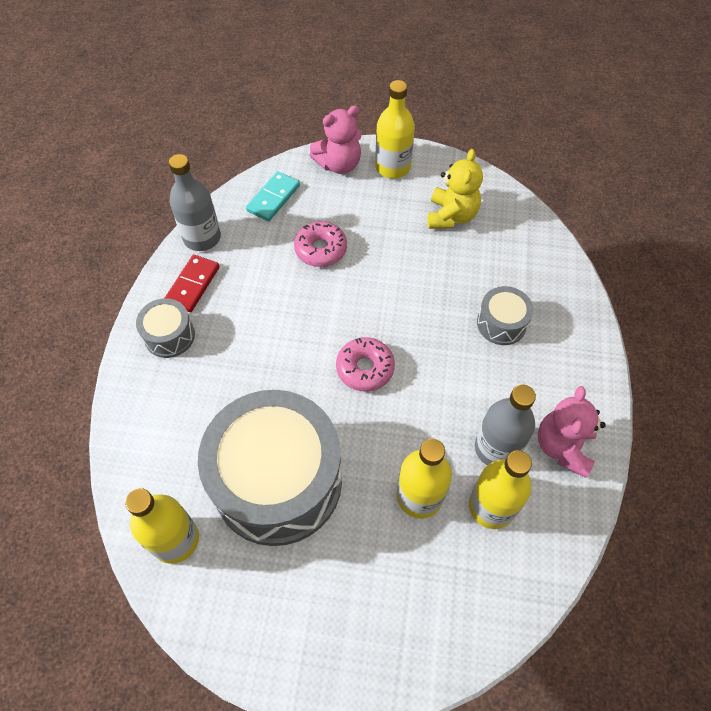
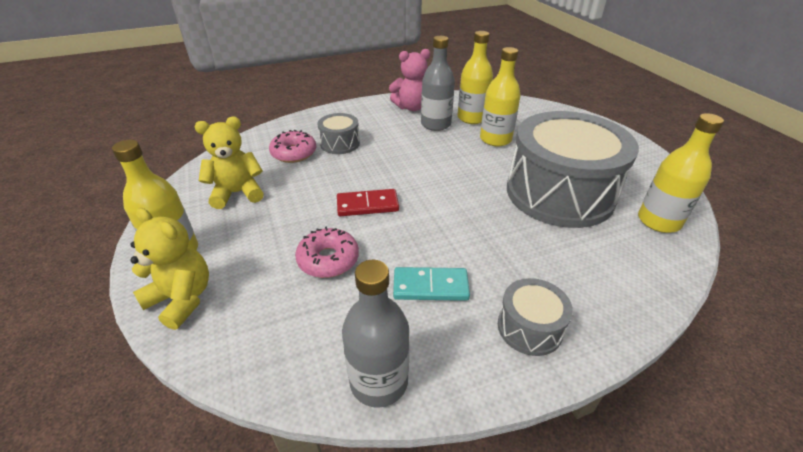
camera: 120 degrees left, 20 degrees down
(193, 285) = (453, 346): red domino -> red domino (367, 205)
(273, 198) = (269, 337): turquoise domino -> turquoise domino (430, 286)
(339, 164) = (182, 299): pink teddy bear -> yellow teddy bear
(365, 368) = (433, 187): pink donut -> pink donut (294, 153)

